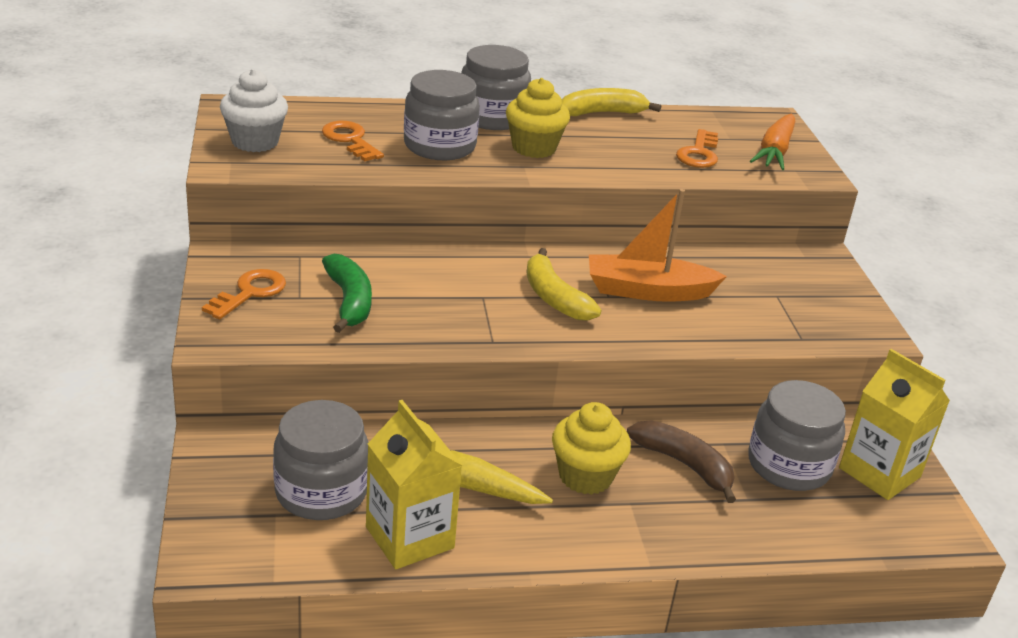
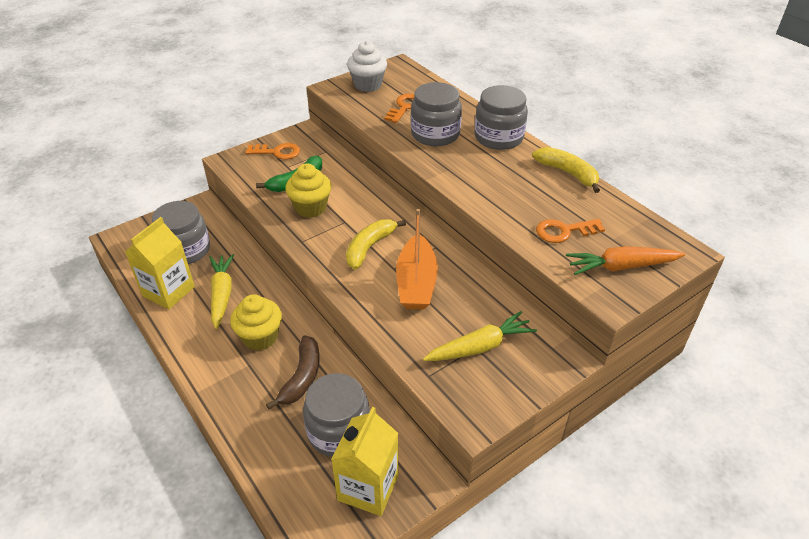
camera: 65 degrees right, 10 degrees up
(534, 148) = (477, 165): yellow cupcake -> yellow cupcake (311, 208)
(647, 291) = (416, 283): orange boat -> orange boat turned 150 degrees counterclockwise
(778, 293) = (480, 347): none -> yellow carrot

